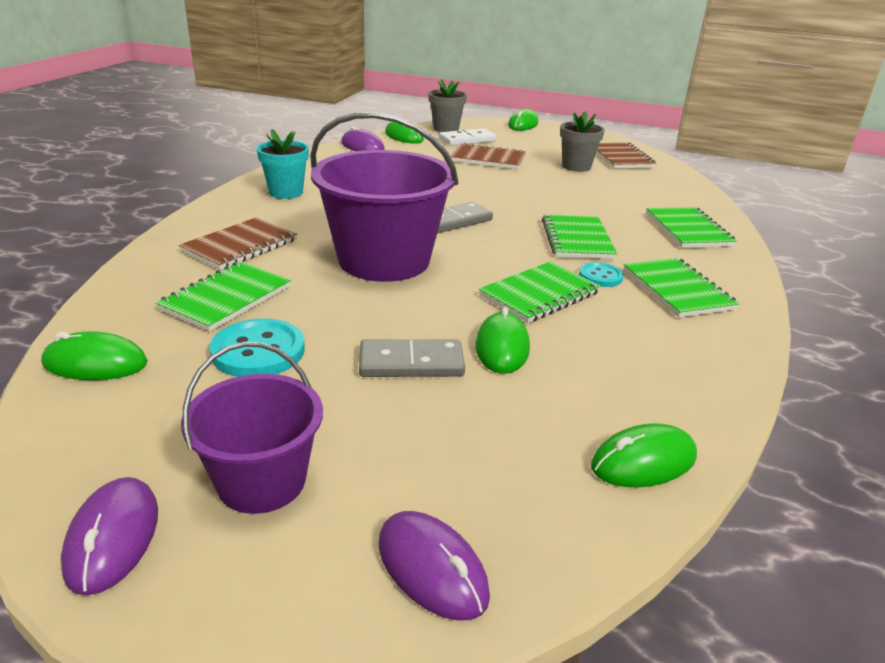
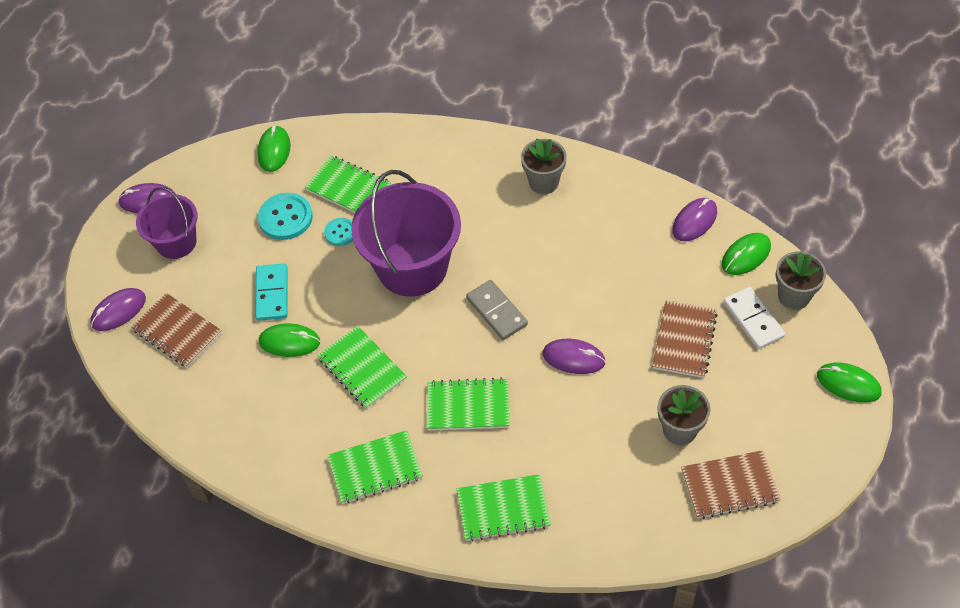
camera: 95 degrees right, 25 degrees up
(240, 246) = (428, 177): brown notebook -> brown notebook (177, 332)
(286, 192) = (543, 182): turquoise flower pot -> grey flower pot
(411, 363) = (272, 294): grey domino -> turquoise domino
(510, 194) = (573, 358): none -> purple mouse
(600, 276) = (395, 415): turquoise button -> turquoise button (340, 232)
(643, 461) = (176, 404): green mouse -> none

